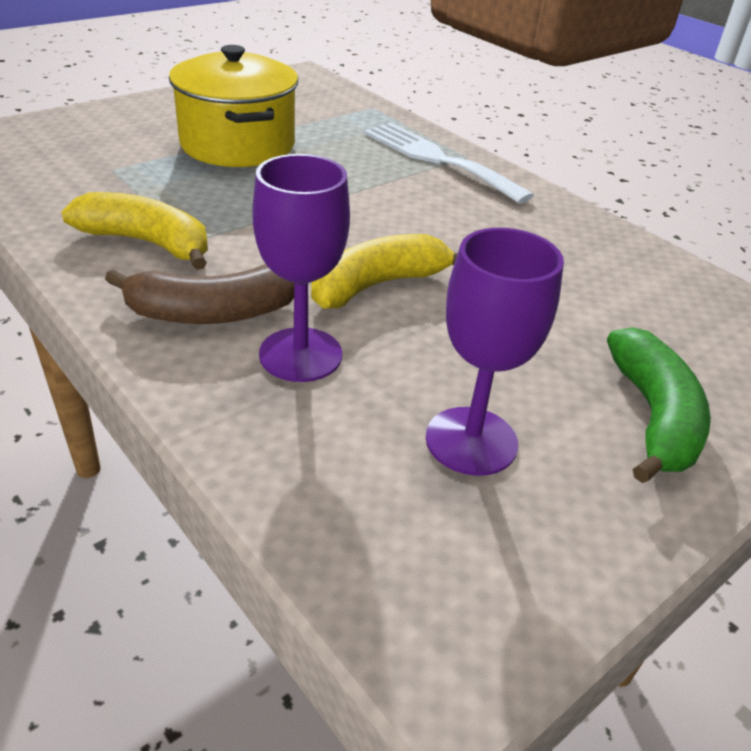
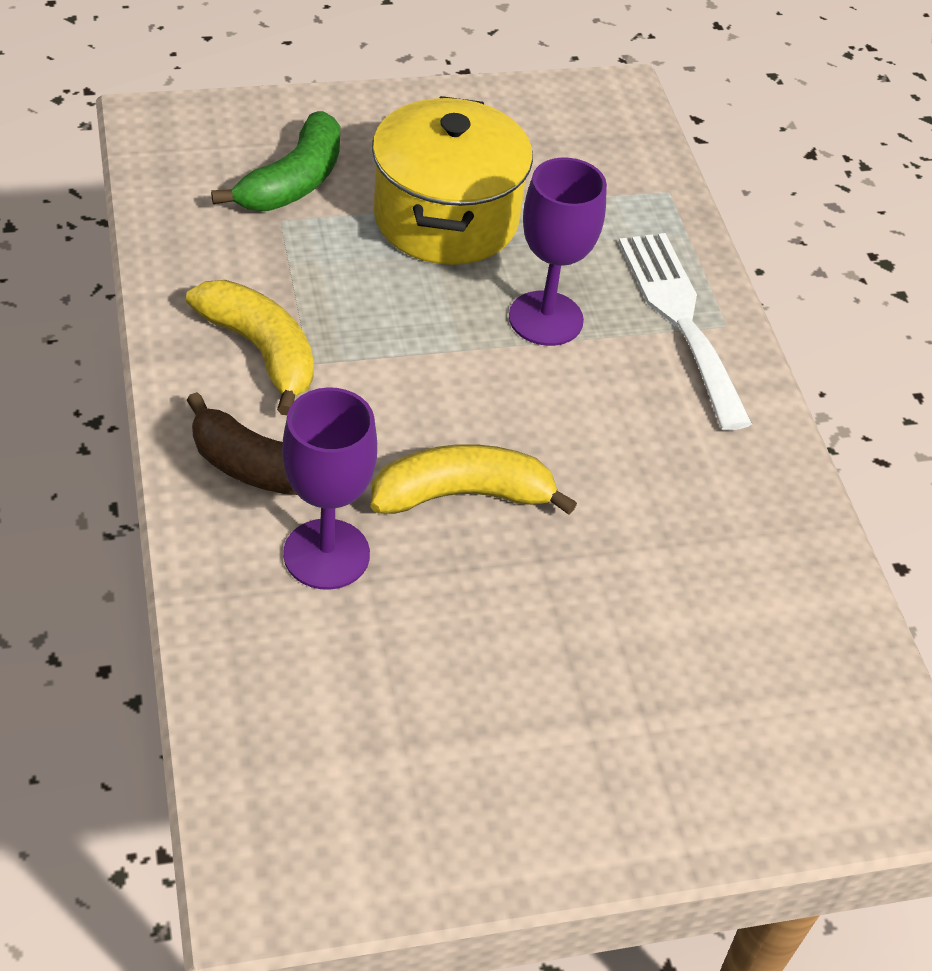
camera: 25 degrees right, 10 degrees up
(471, 441) = (419, 713): purple goblet -> purple goblet (545, 318)
(653, 417) = (620, 764): green banana -> green banana (293, 181)

